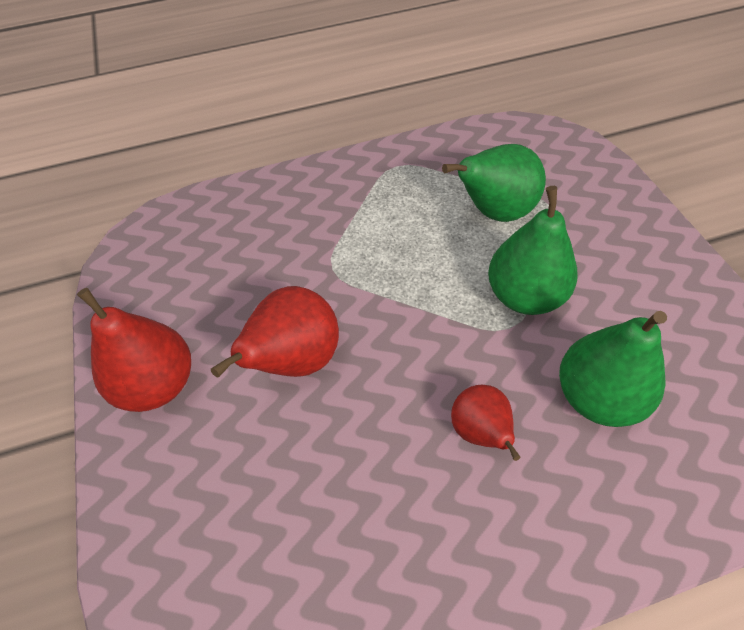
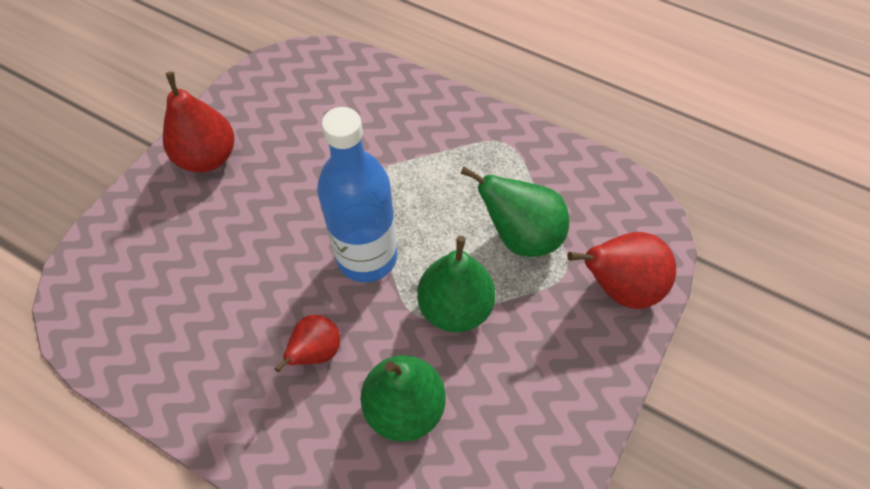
camera: 45 degrees right, 5 degrees up
(295, 361) = (282, 212): red pear -> red pear (619, 287)
(414, 325) = (367, 257): none -> blue bottle

